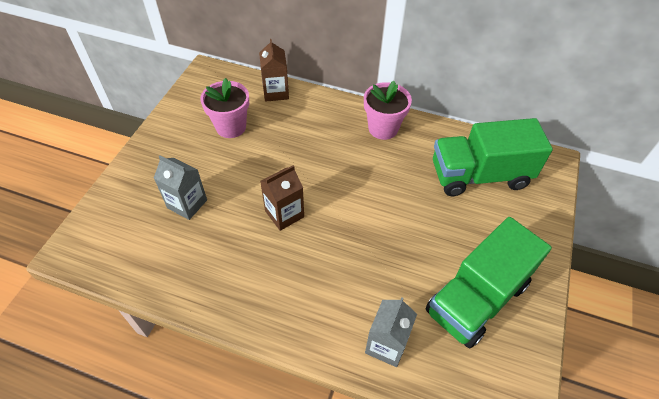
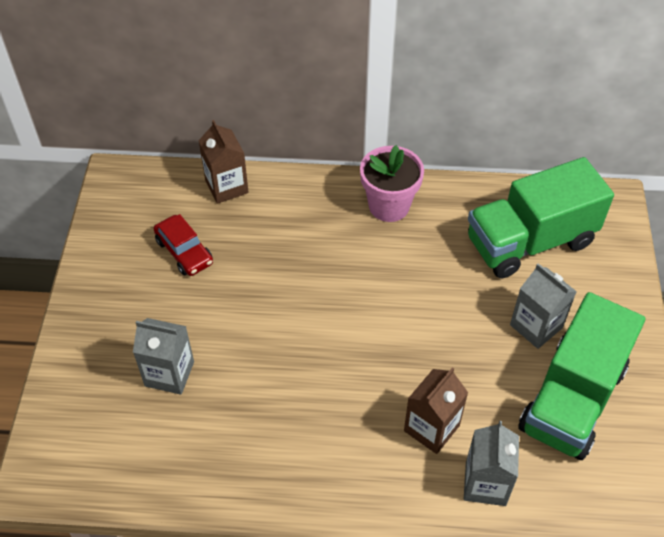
camera: 15 degrees left, 0 degrees up
(231, 127) = (184, 252): pink flower pot -> red car
(284, 214) = (303, 354): brown carton -> brown carton (431, 428)
(465, 237) = (536, 326): none -> grey carton

